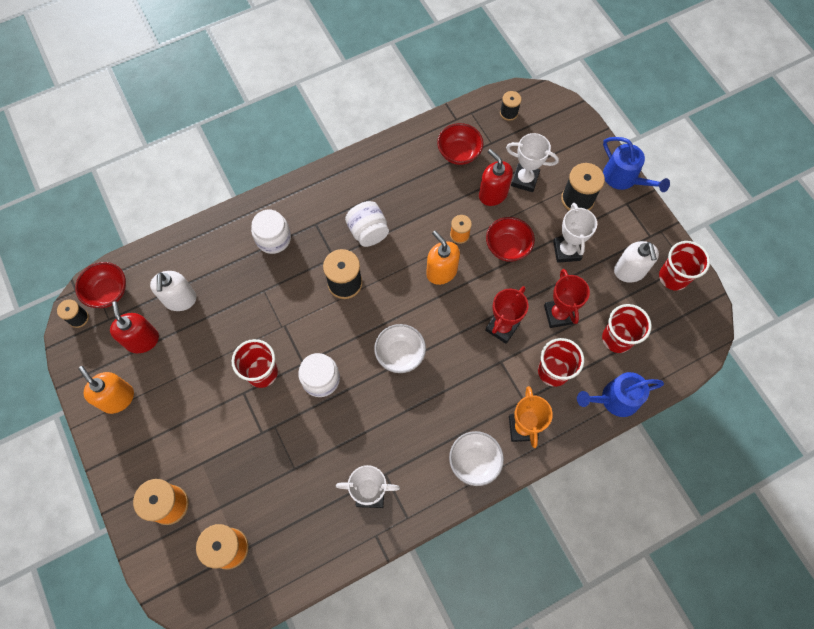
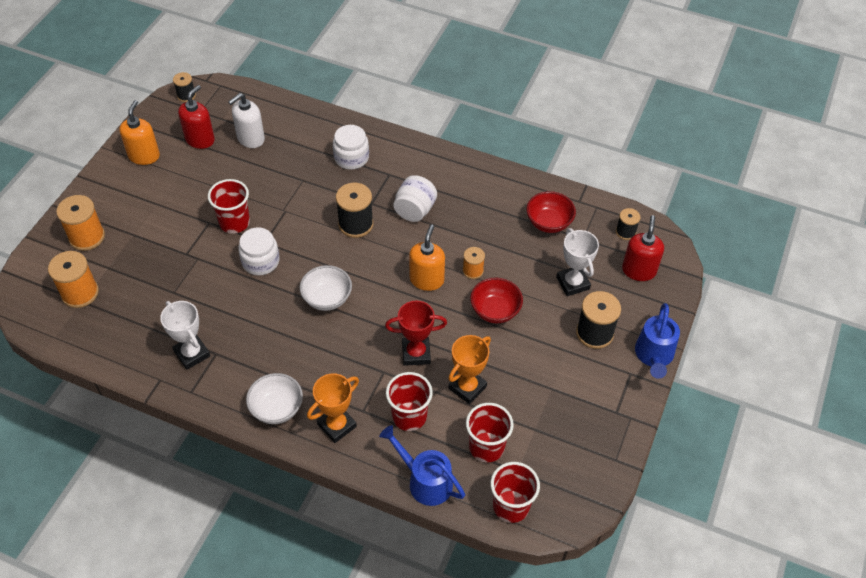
camera: 50 degrees right, 15 degrees down
(108, 292) = (220, 97): red bowl -> none
(493, 194) = (535, 269): red soap dispenser -> red soap dispenser (639, 270)
(558, 314) = (467, 387): red trophy -> orange trophy
(566, 251) = (535, 356): white trophy -> none
(629, 271) = (563, 417): white soap dispenser -> none
(673, 277) = (593, 456): red cup -> red cup (511, 506)

